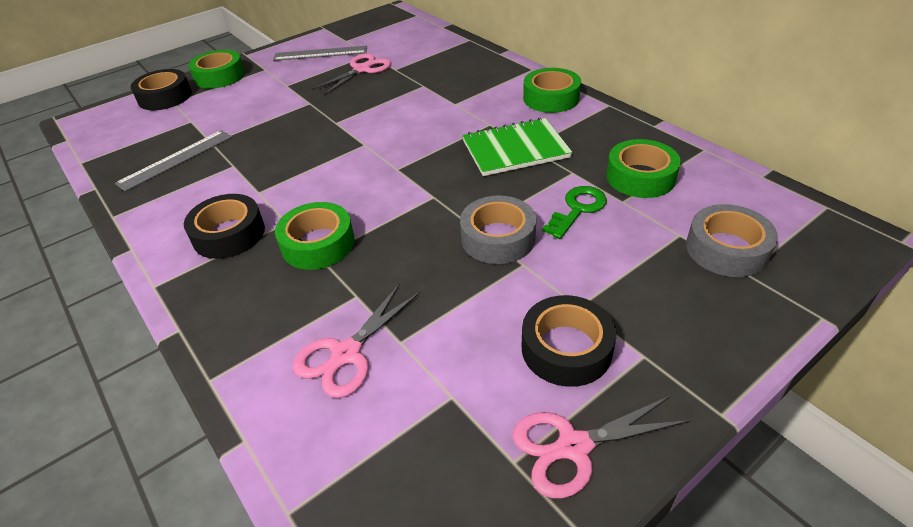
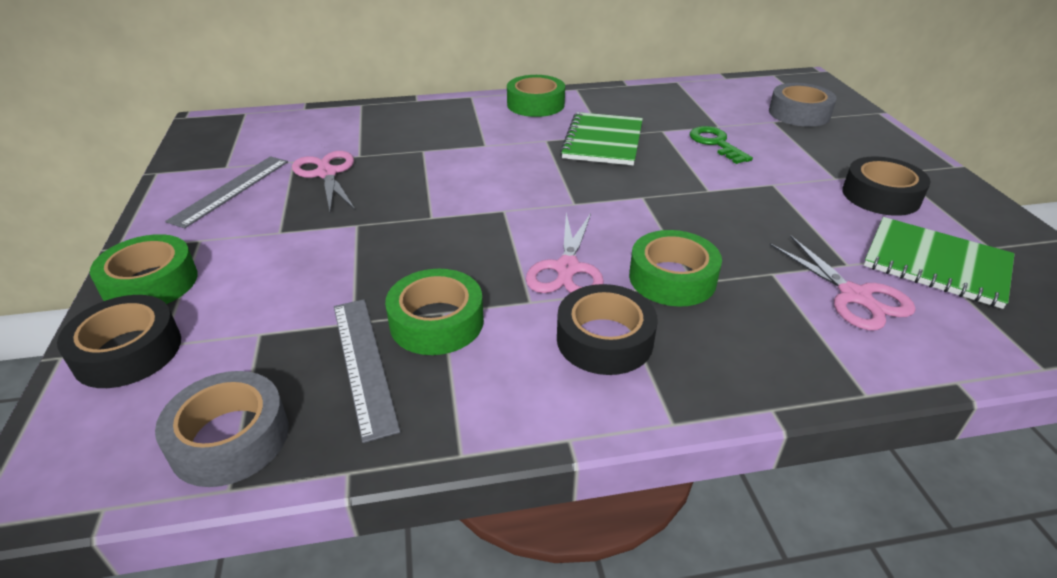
camera: 65 degrees left, 5 degrees down
(441, 411) = (936, 264): none -> green notebook
(498, 238) = (731, 184): grey tape -> grey tape (230, 438)
(574, 447) = (978, 221): pink scissors -> pink scissors (567, 268)
(640, 177) = (692, 110): green tape -> green tape (436, 322)

